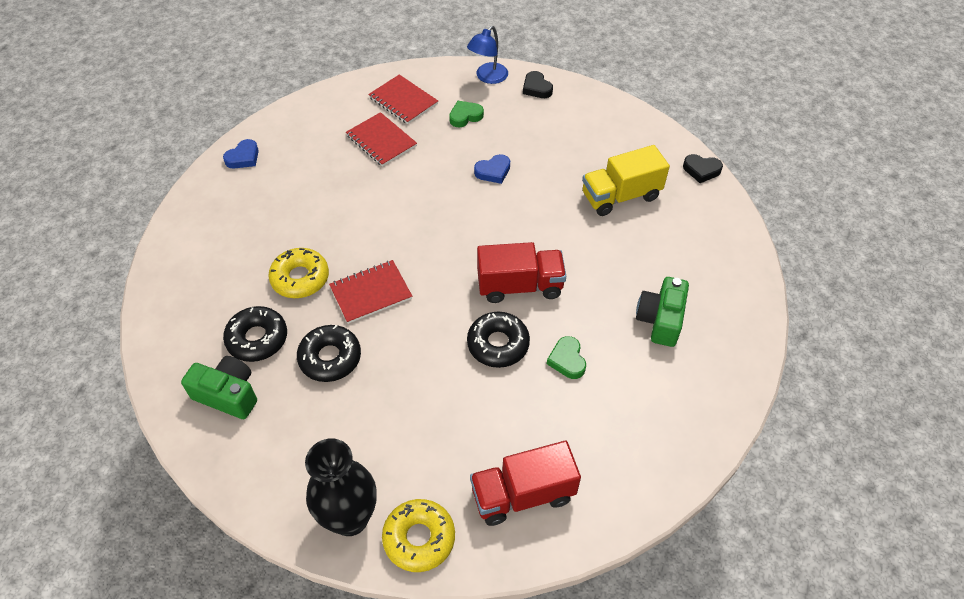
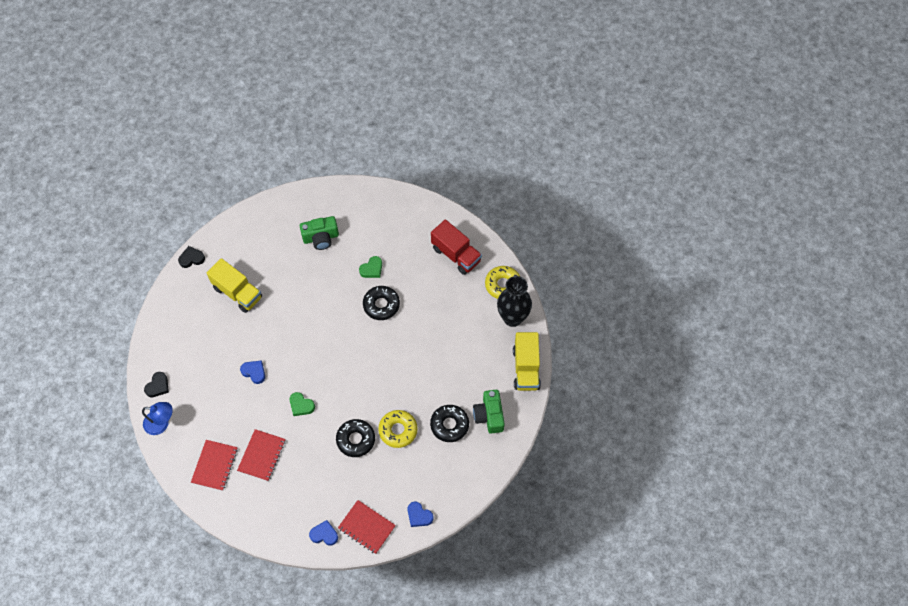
camera: 120 degrees left, 10 degrees up
(178, 250) = (419, 516): none -> blue heart
(254, 488) = (526, 368): none -> yellow truck
(330, 358) = (438, 380): black donut -> black donut (356, 440)
(371, 293) = (385, 386): red notebook -> red notebook (366, 527)
(465, 116) = (210, 416): green heart -> green heart (301, 405)
(520, 286) = (336, 313): red truck -> none
(701, 170) = (191, 258): black heart -> black heart turned 90 degrees counterclockwise

